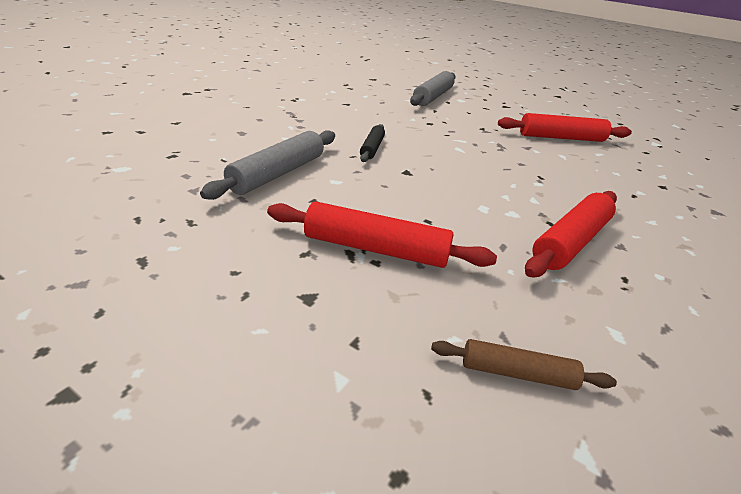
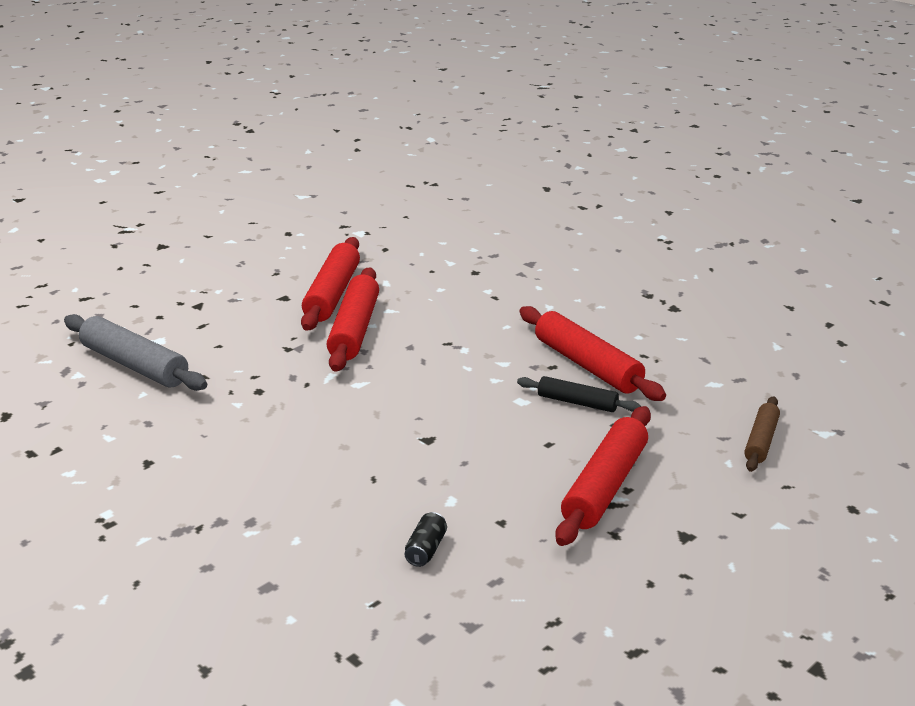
camera: 75 degrees left, 5 degrees down
(278, 173) = (426, 549): grey rolling pin -> black can
(372, 148) = (350, 458): black rolling pin -> black rolling pin (577, 402)
(524, 145) = (354, 330): none -> red rolling pin

